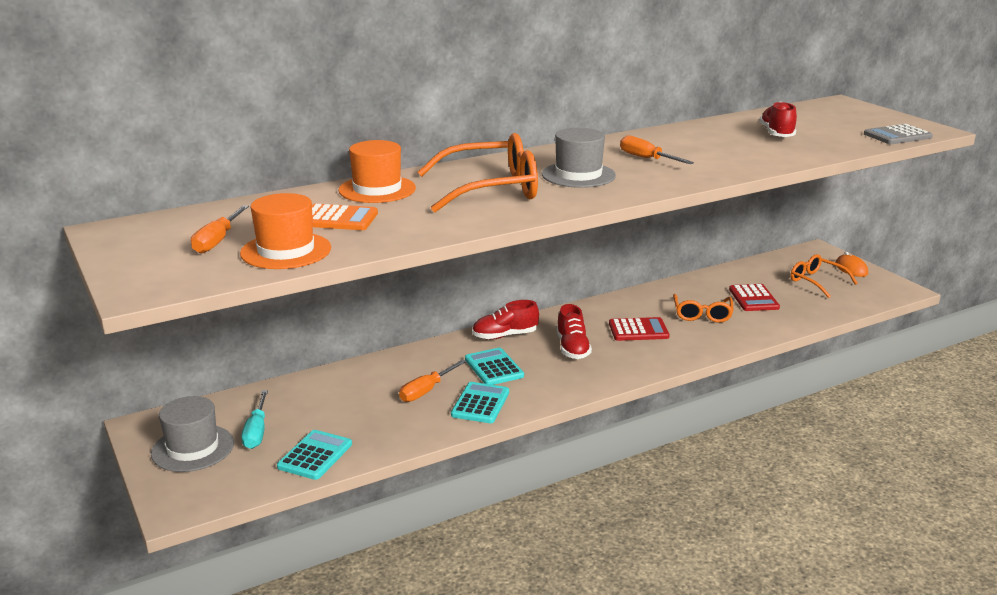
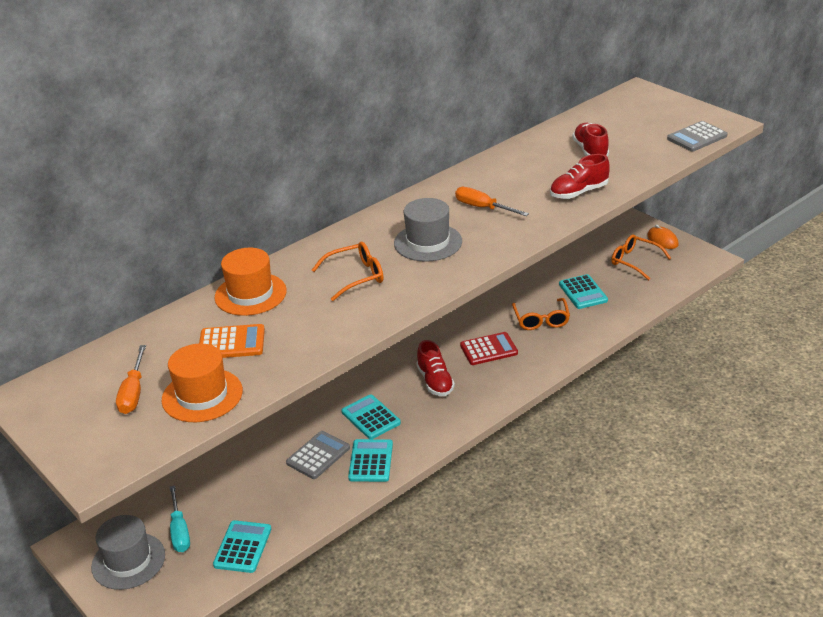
camera: 10 degrees left, 10 degrees up
(426, 391) = (318, 455): orange screwdriver -> grey calculator
(491, 189) = (356, 277): orange glasses -> orange glasses, size x0.59
(505, 336) = (370, 377): red shoe -> red shoe (579, 192)
(753, 298) = (583, 292): red calculator -> turquoise calculator

